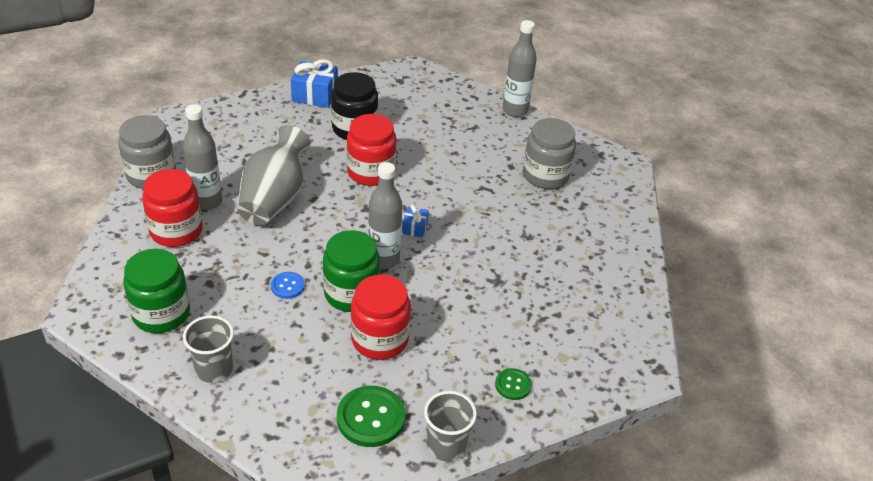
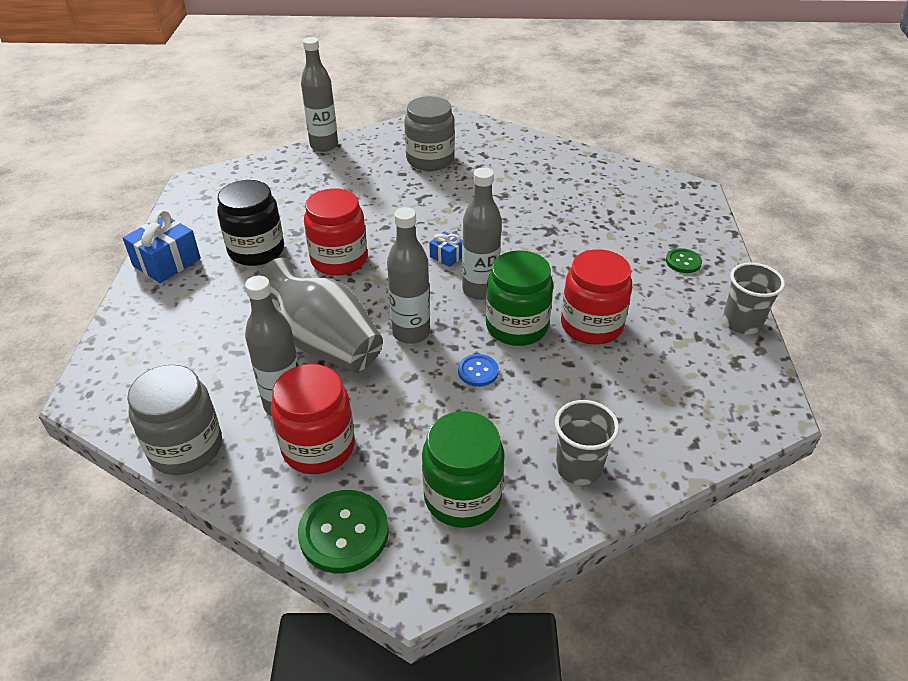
camera: 60 degrees left, 0 degrees up
(310, 237) = (411, 333): none -> grey bottle
(371, 418) = (693, 361): green button -> green button (344, 533)

